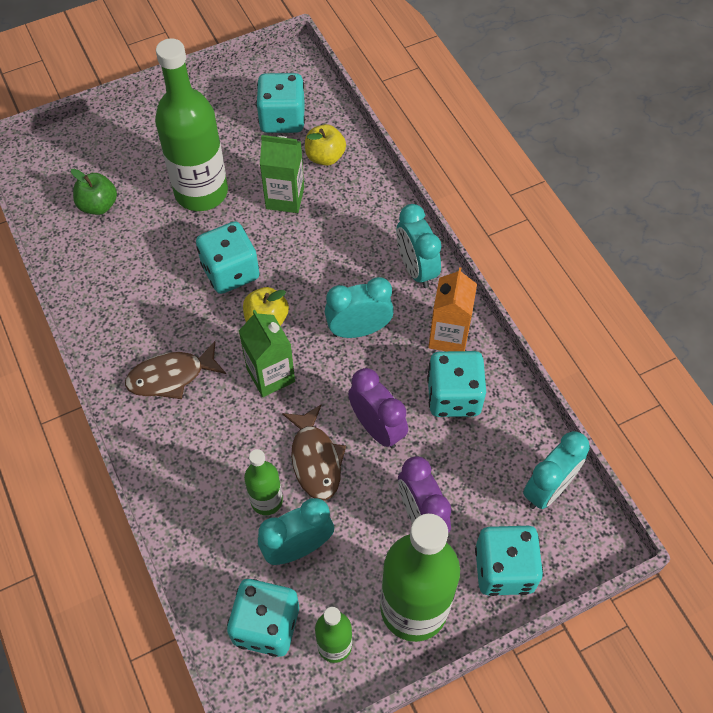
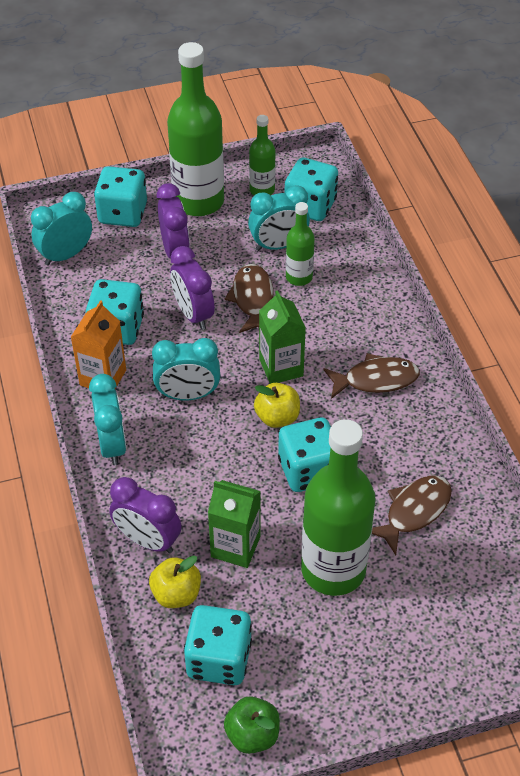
camera: 170 degrees left, 10 degrees down
(98, 205) = (456, 571): green apple -> green apple (252, 735)
(133, 249) = (414, 511): none -> brown fish
(359, 192) = (148, 540): none -> purple clock

